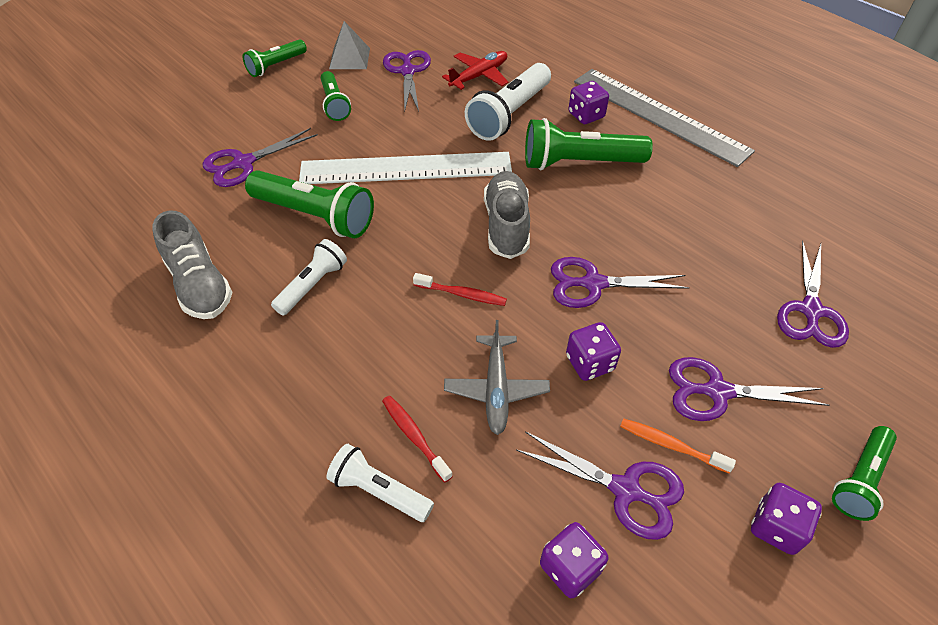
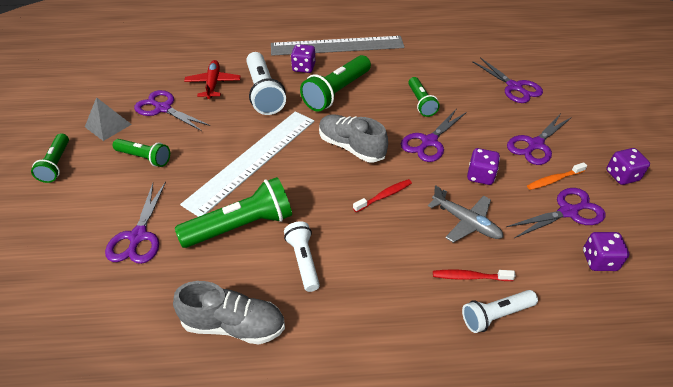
camera: 50 degrees left, 5 degrees down
(859, 479) = (614, 135): green flashlight -> green flashlight (421, 103)

